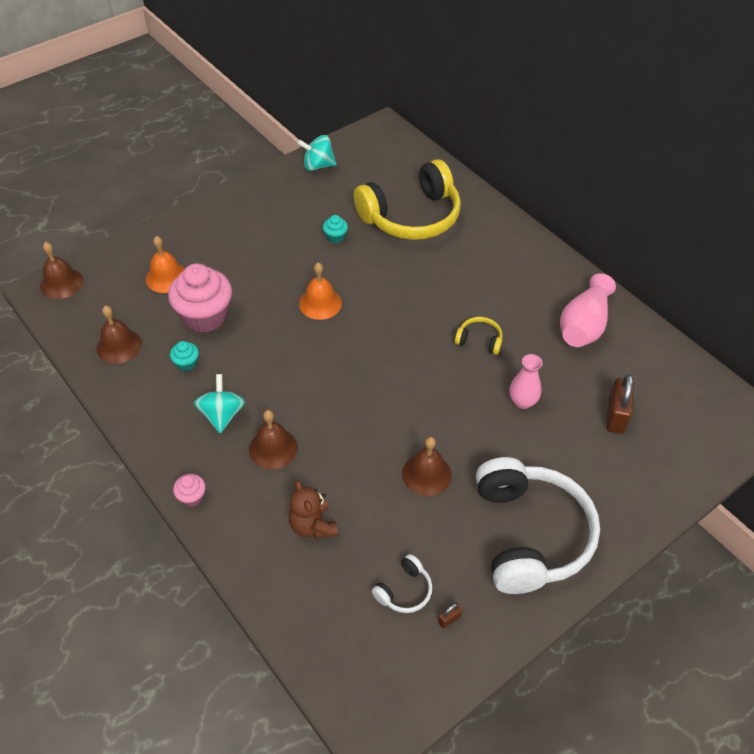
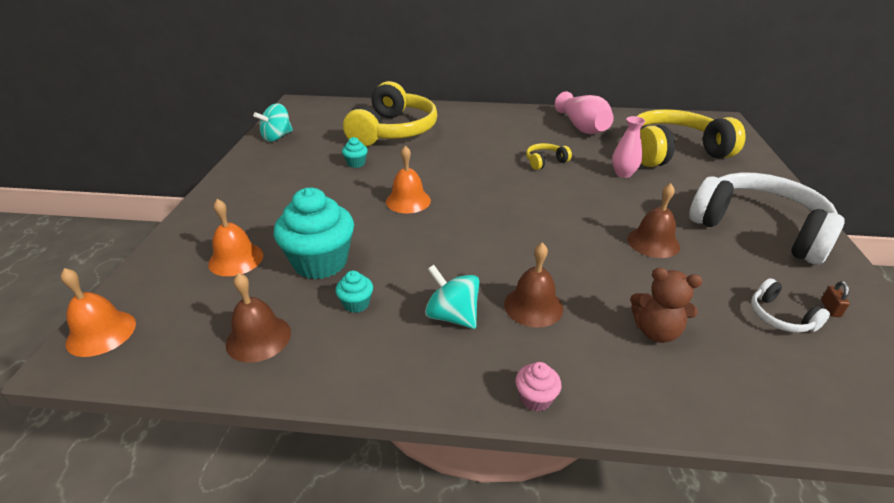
camera: 45 degrees left, 15 degrees down
(61, 283) = (101, 333): brown bell -> orange bell
(205, 316) = (320, 262): pink cupcake -> turquoise cupcake
(404, 591) = (780, 317): white headphones -> white headphones turned 150 degrees clockwise
(616, 416) = (673, 152): brown padlock -> yellow headphones

